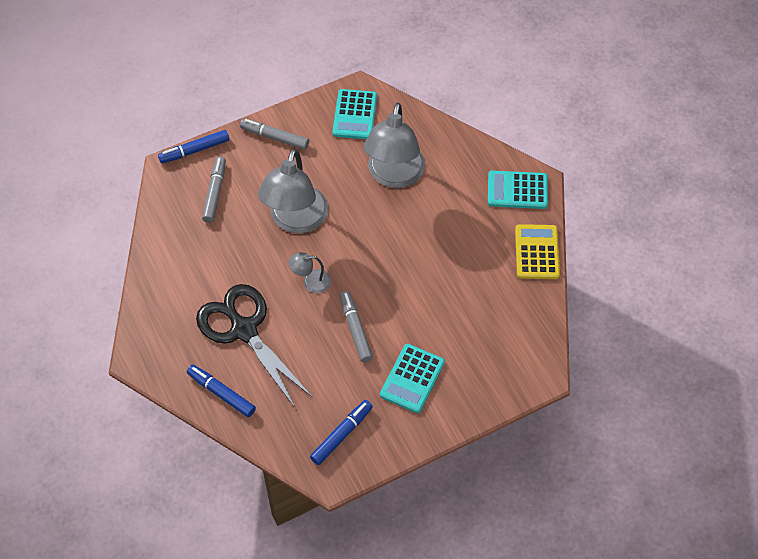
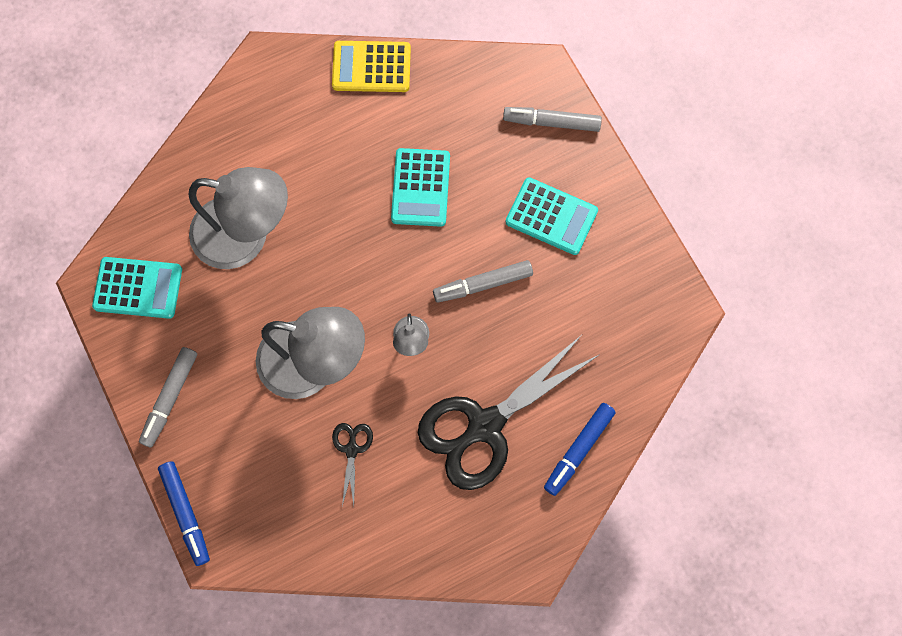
camera: 90 degrees left, 15 degrees up
(215, 193) = (263, 478): grey marker -> grey marker (551, 122)
(232, 245) = (352, 449): none -> black scissors
(342, 435) = (630, 299): blue marker -> none
(517, 190) = (277, 85): turquoise calculator -> turquoise calculator (421, 188)

